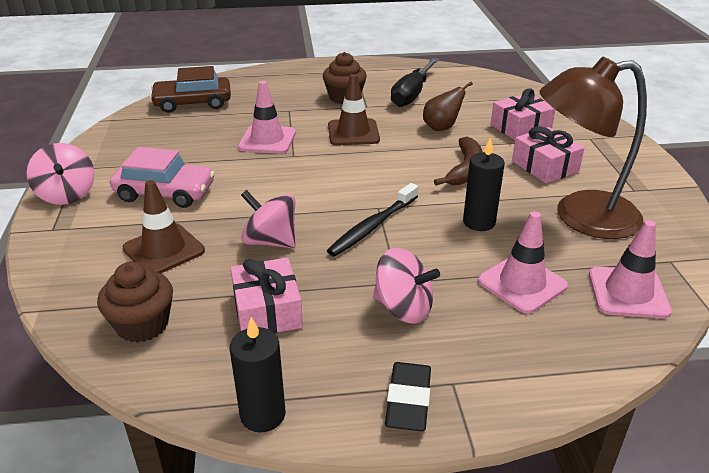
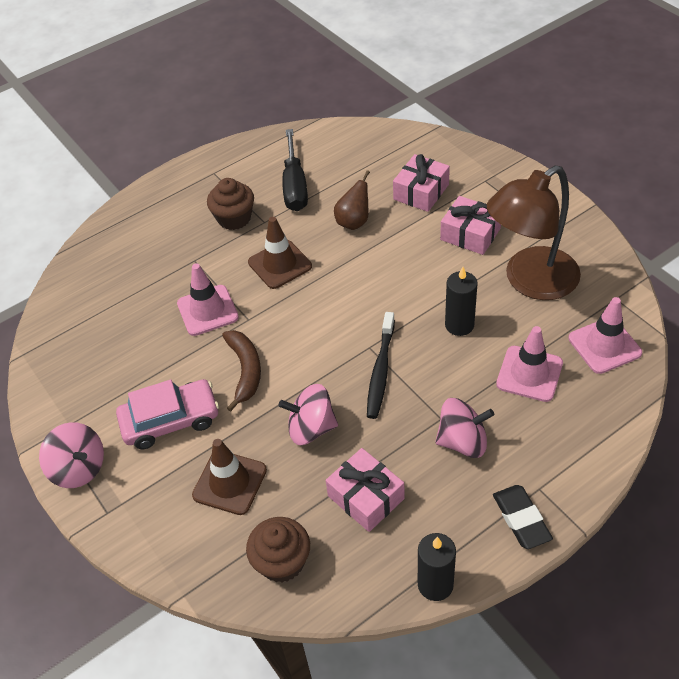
camera: 25 degrees left, 15 degrees up
(193, 103) = (87, 293): brown car -> none
(465, 169) = (409, 268): brown banana -> brown banana (245, 370)

